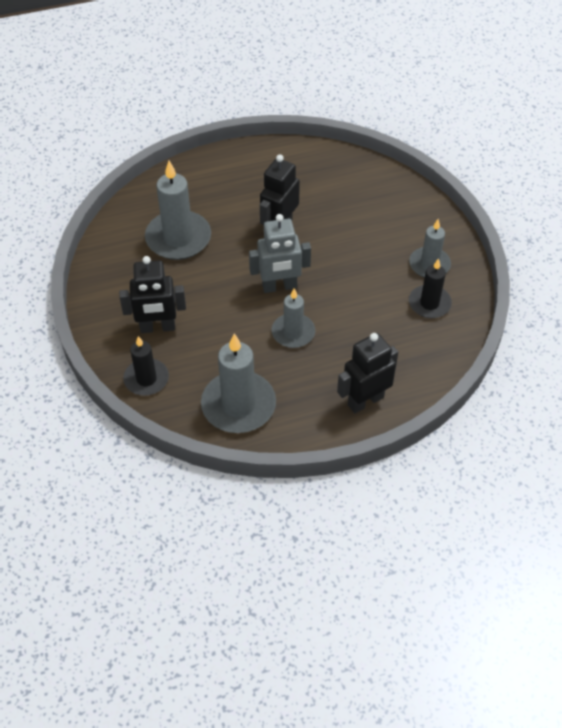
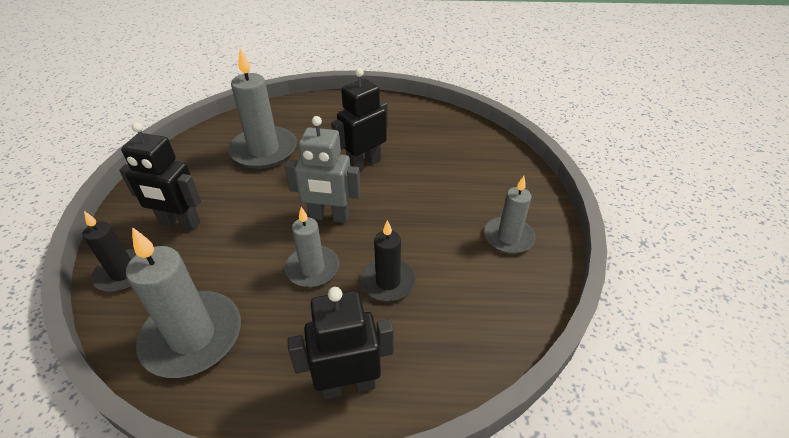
camera: 20 degrees right, 10 degrees down
(429, 303) = (491, 281): black candle -> black candle (388, 282)

